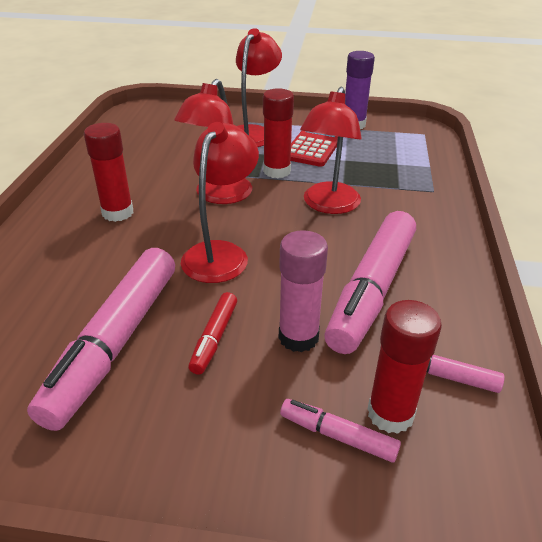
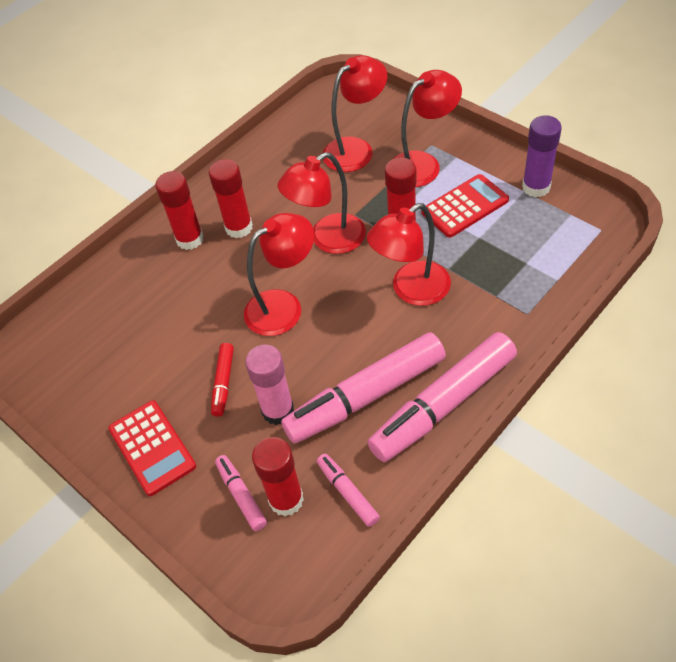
camera: 40 degrees right, 15 degrees up
(67, 236) = (190, 239): none -> red glue stick
(114, 343) = (162, 355): pink marker -> pink marker (443, 404)
(179, 441) = (152, 447): none -> red calculator
(186, 137) = (356, 149): none -> red lamp
(214, 338) = (223, 383): red marker -> red marker turned 45 degrees counterclockwise

